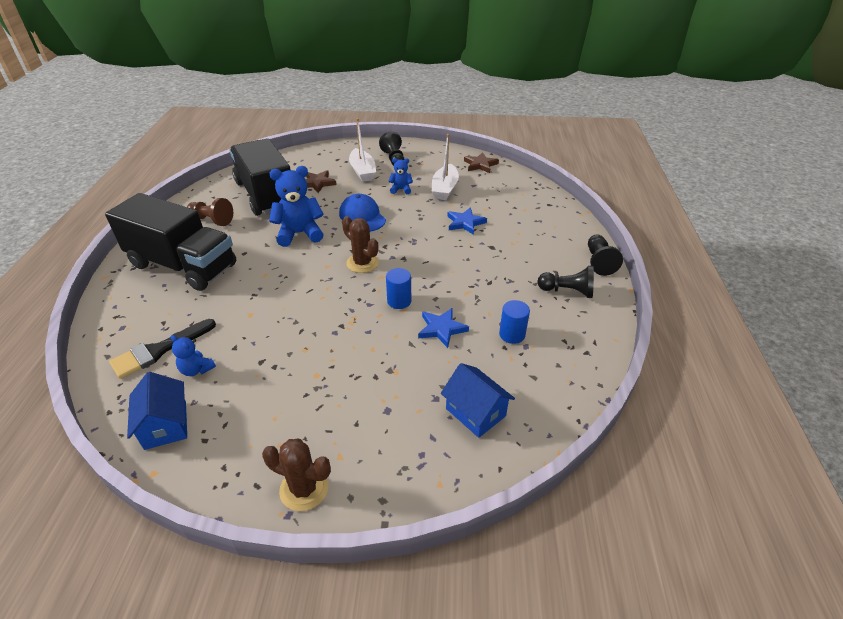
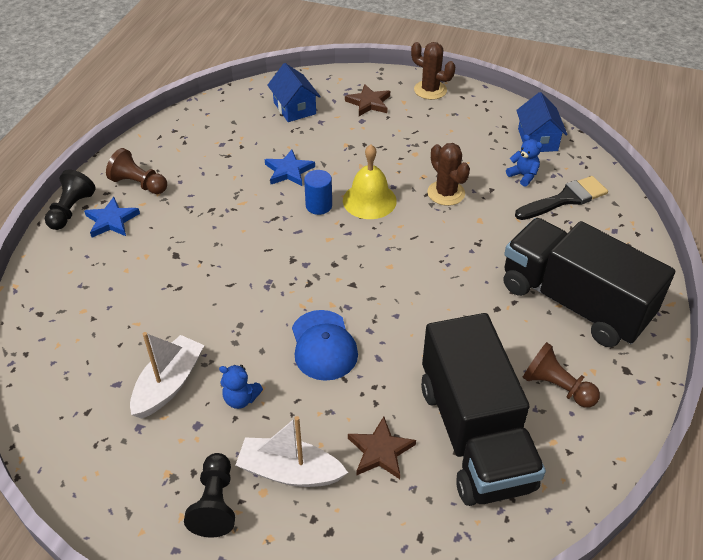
camera: 165 degrees left, 5 degrees up
(299, 234) = (420, 328): blue teddy bear -> none
(354, 314) = (369, 200): none -> yellow bell
(362, 171) = (290, 471): white boat -> white boat turned 75 degrees counterclockwise
(362, 263) = (345, 261): brown cactus -> brown cactus (446, 193)
(465, 223) = (183, 302): blue star -> blue star (111, 220)
(480, 165) = (65, 441): brown star -> brown star (369, 103)
(512, 334) = (227, 155): blue cylinder -> none
(567, 291) = (139, 184): black pawn -> brown pawn

